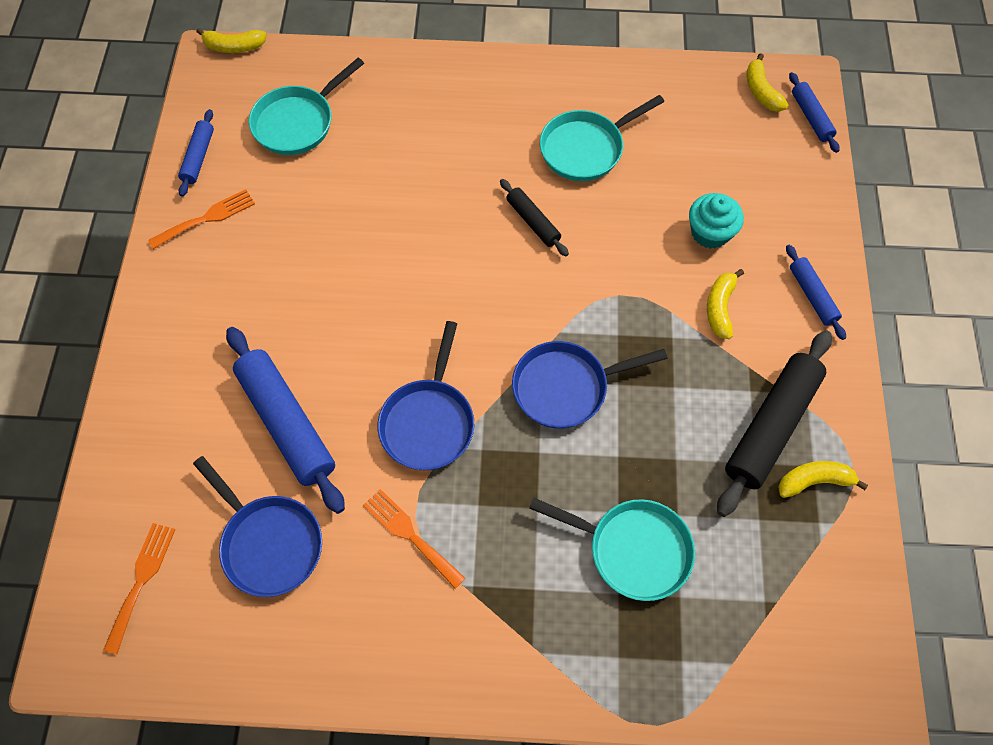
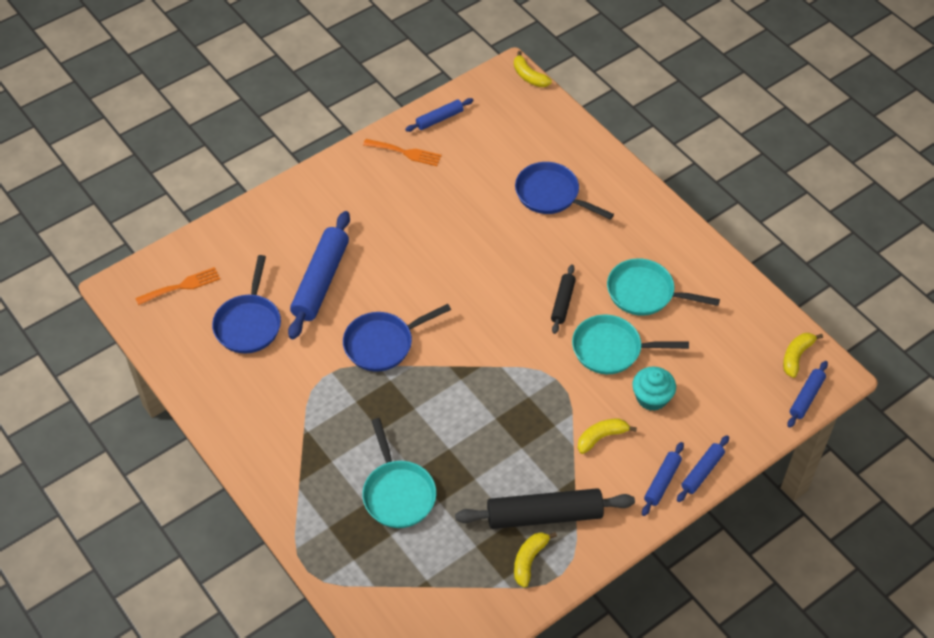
camera: 50 degrees right, 10 degrees down
(297, 122) = (510, 144): turquoise pan -> turquoise pan (611, 349)
(410, 535) = (310, 382): orange fork -> none
(566, 387) = (468, 394): blue pan -> blue pan (551, 195)
(814, 481) = (529, 560): yellow banana -> yellow banana turned 105 degrees counterclockwise
(826, 255) = (702, 472): none -> blue rolling pin

